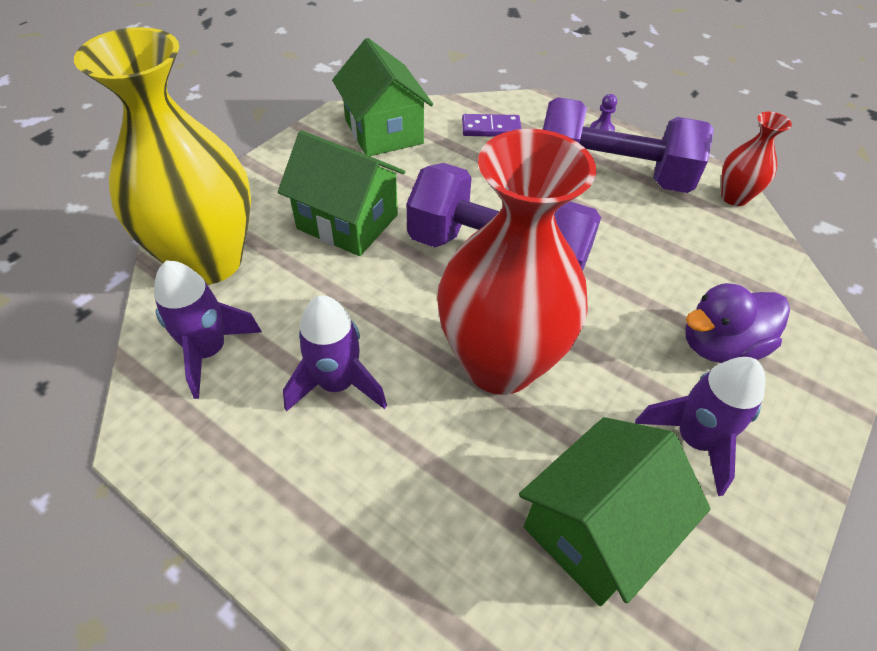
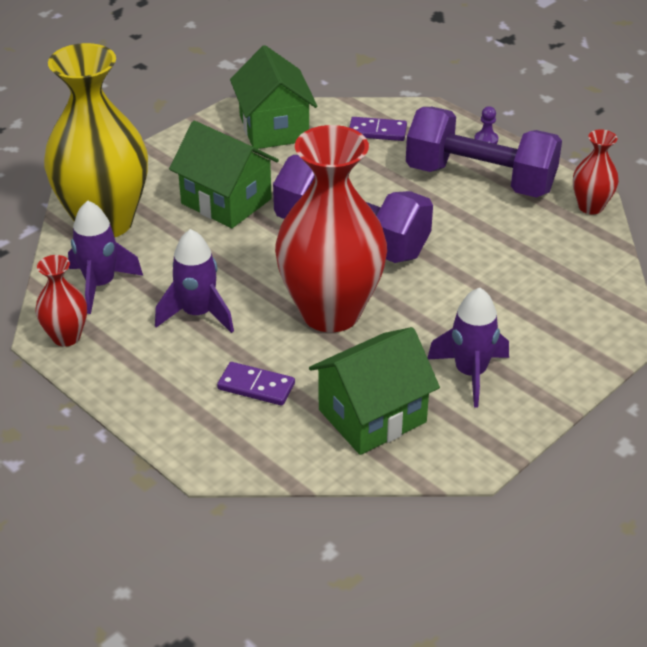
camera: 10 degrees right, 10 degrees down
(167, 440) = (66, 337): none -> red vase
(432, 496) = (256, 386): none -> purple domino
(720, 346) = (521, 316): purple duck -> none

